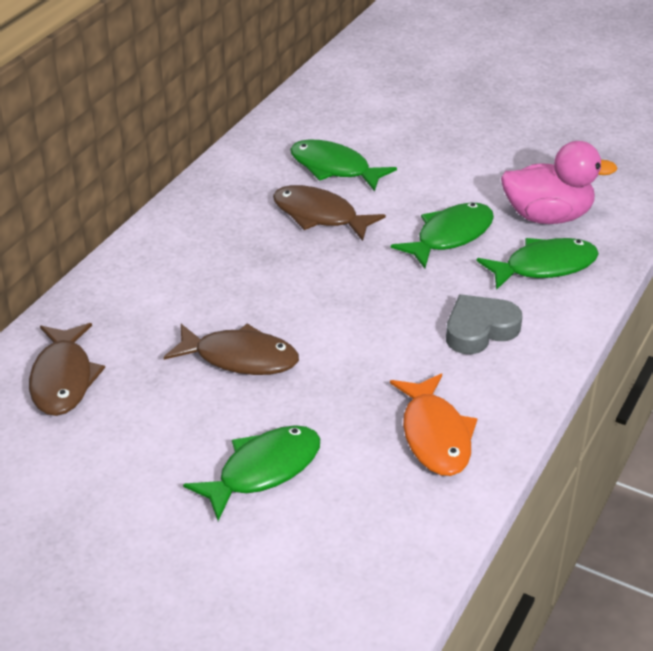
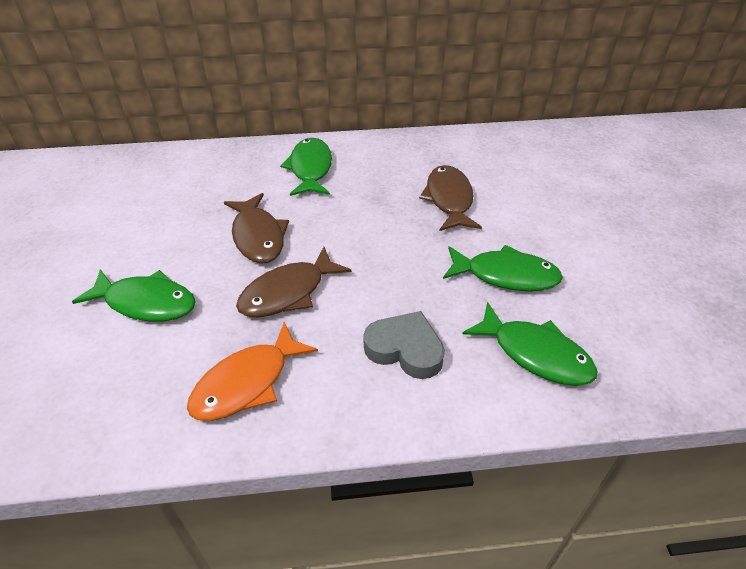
camera: 55 degrees right, 5 degrees up
(63, 379) = (181, 178): brown fish -> brown fish (288, 292)
(334, 168) = (511, 181): green fish -> green fish (310, 169)
(547, 216) = (607, 323): pink duck -> none

